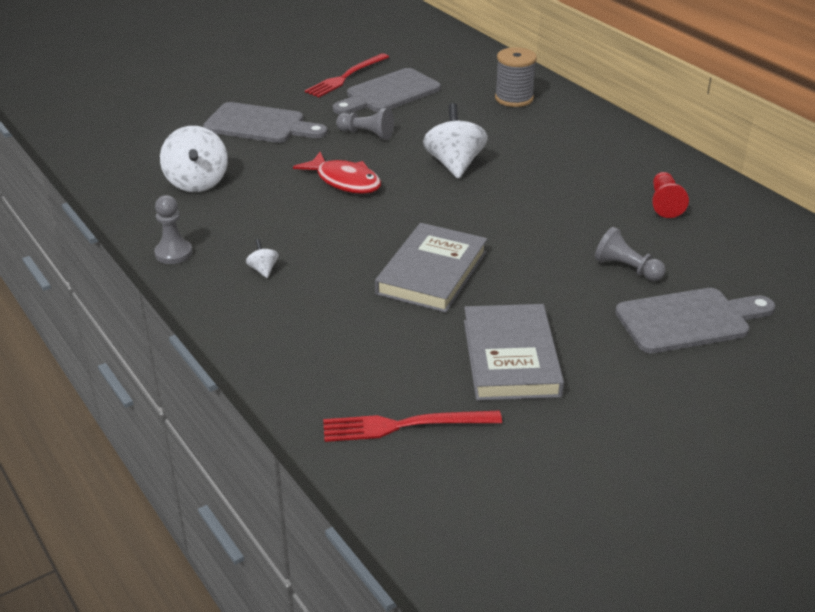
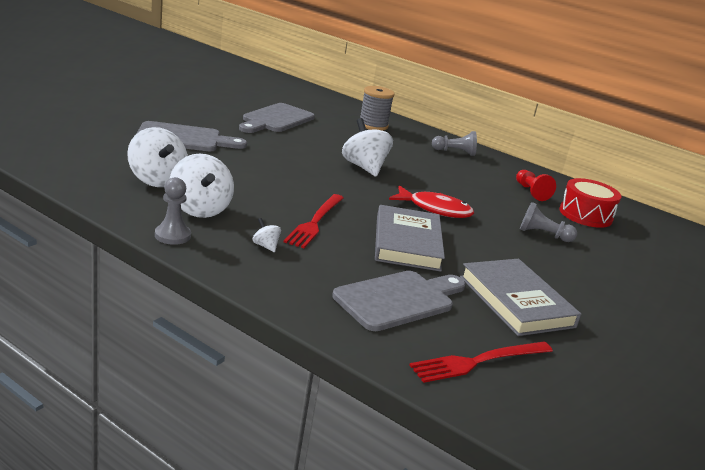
camera: 25 degrees left, 10 degrees down
(221, 221) = (200, 209): none -> white spinning top
(345, 181) = (286, 179): red fish -> red fish (435, 209)
(346, 77) = (233, 108): red fork -> red fork (315, 222)
(366, 134) = (279, 146): grey pawn -> grey pawn (455, 152)
(689, 320) = (612, 267): grey cutting board -> grey cutting board (398, 299)
(719, 241) = (585, 215): none -> red drum

